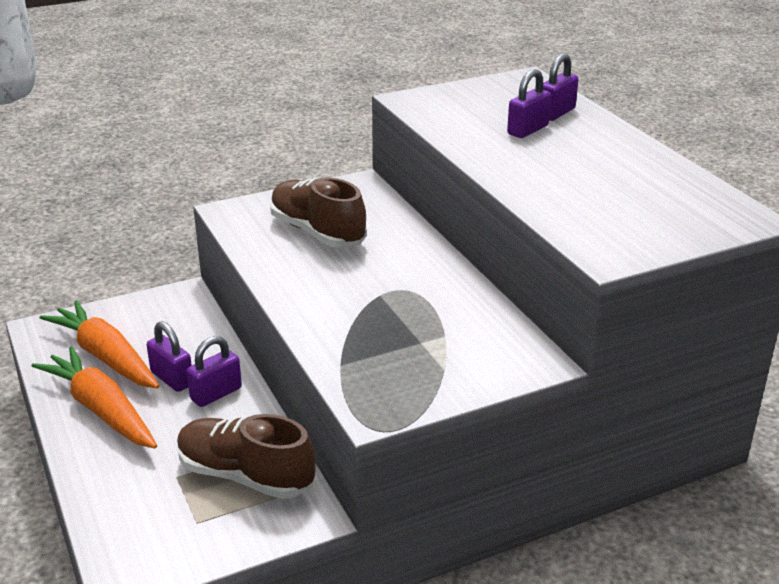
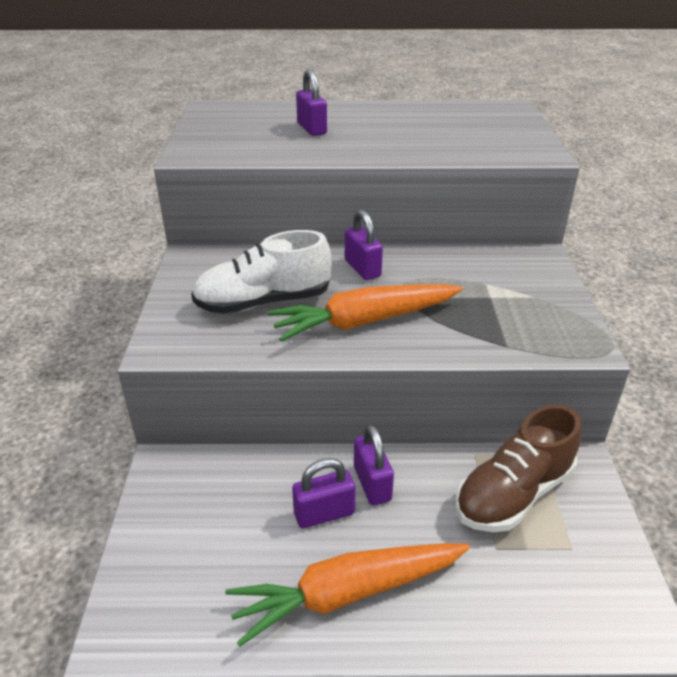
camera: 65 degrees left, 5 degrees up
(106, 357) = (241, 567): orange carrot -> orange carrot (365, 321)
(317, 232) = (263, 302): brown shoe -> white shoe
(556, 113) = (292, 113): purple padlock -> purple padlock (362, 268)

